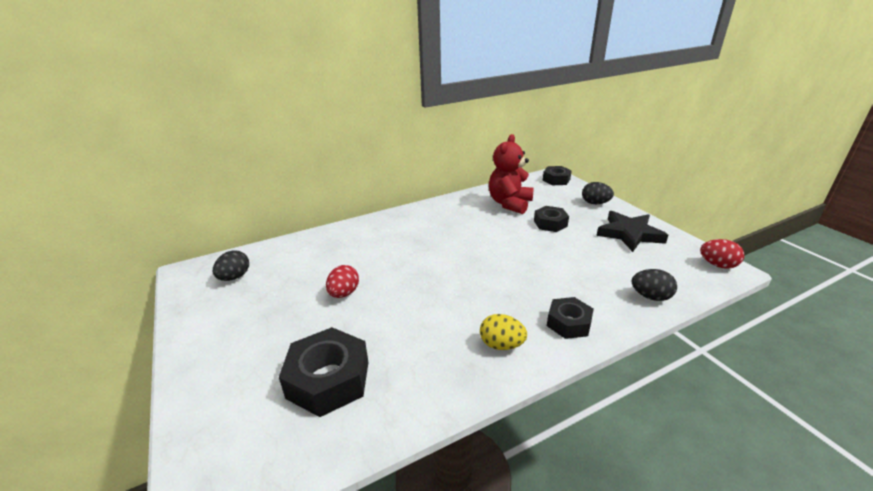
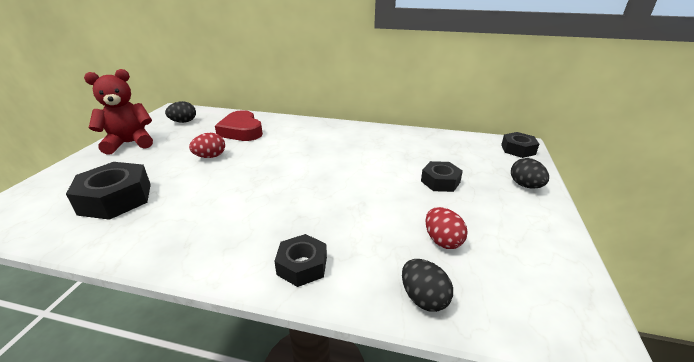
camera: 40 degrees right, 0 degrees up
(325, 256) = (241, 131): none -> red heart
(501, 345) = (227, 245): yellow egg -> none
(509, 203) = (431, 151): red teddy bear -> red teddy bear (130, 143)
(629, 234) = (514, 230): black star -> none
(717, 265) = (584, 325): red egg -> red egg (442, 241)

